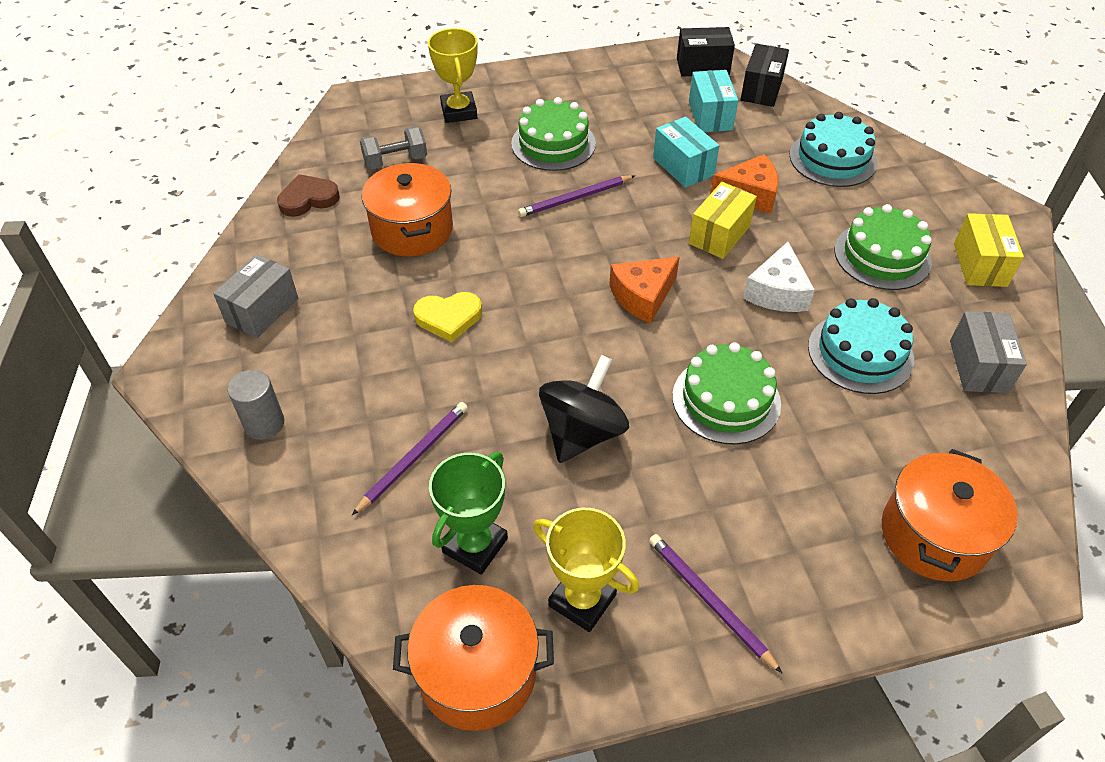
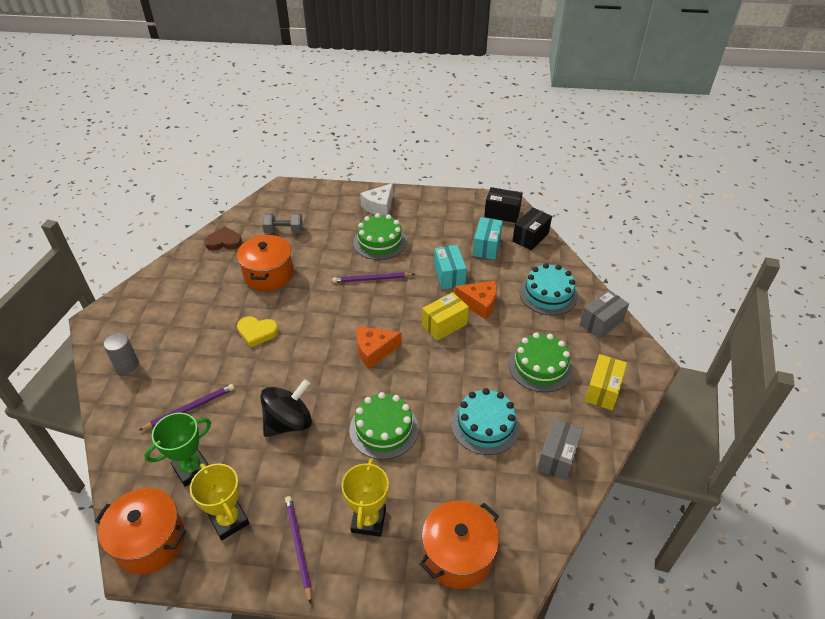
camera: 20 degrees right, 5 degrees down
(262, 310) = (163, 300): grey box -> grey box (601, 323)
(459, 111) = (337, 209): yellow trophy -> yellow trophy (368, 520)
(777, 292) = (457, 371): white cheese -> white cheese (379, 206)

